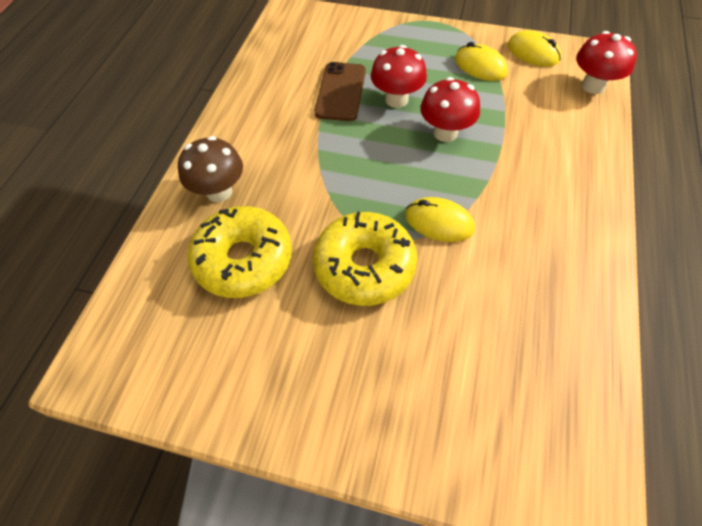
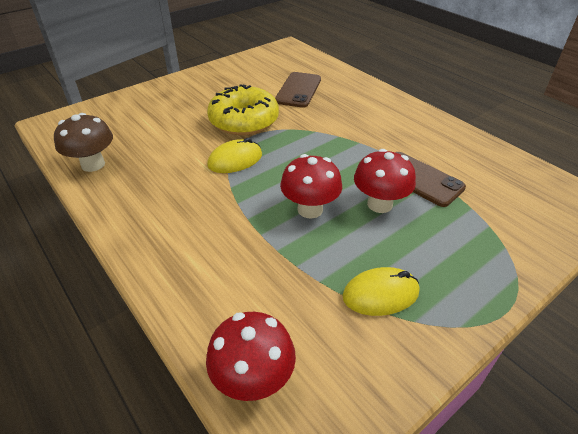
camera: 125 degrees right, 15 degrees down
(219, 192) = (359, 97): brown mushroom -> brown mushroom (93, 164)
(243, 260) = (298, 90): yellow donut -> brown phone
(533, 52) = (366, 369): yellow mouse -> none

